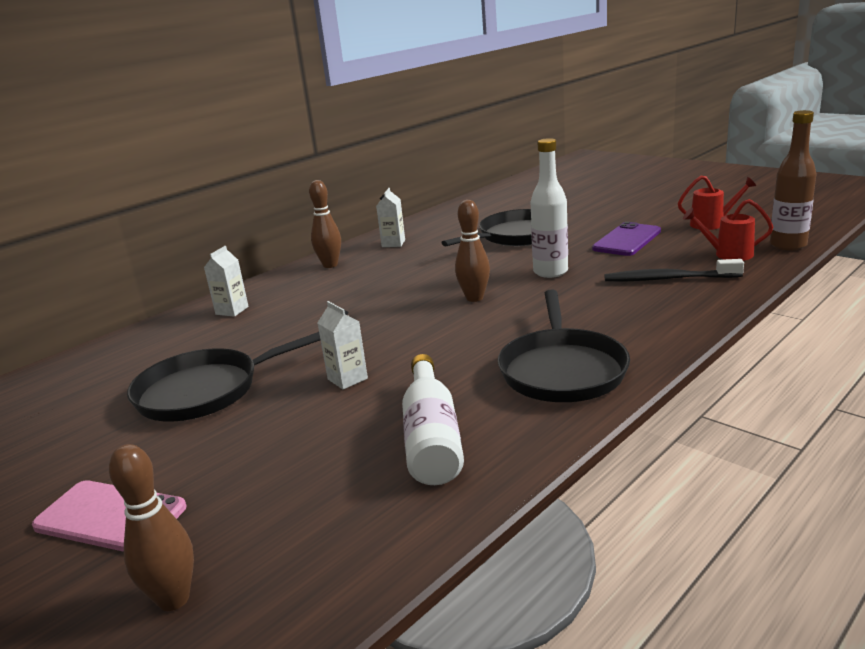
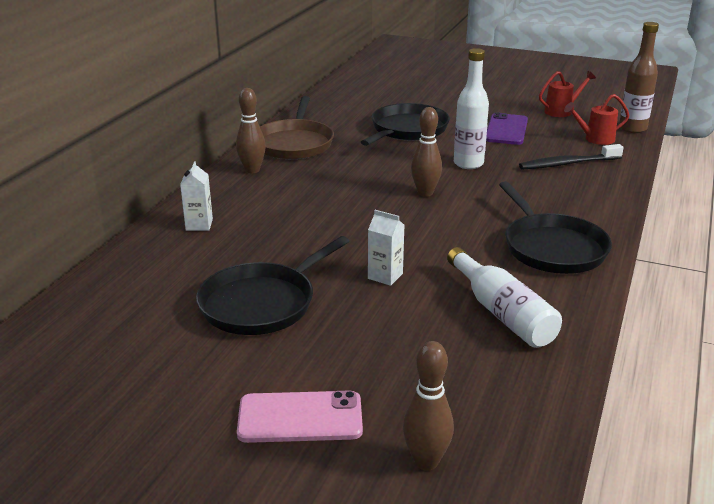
camera: 25 degrees left, 5 degrees up
(393, 243) = (294, 143): white carton -> brown pan

